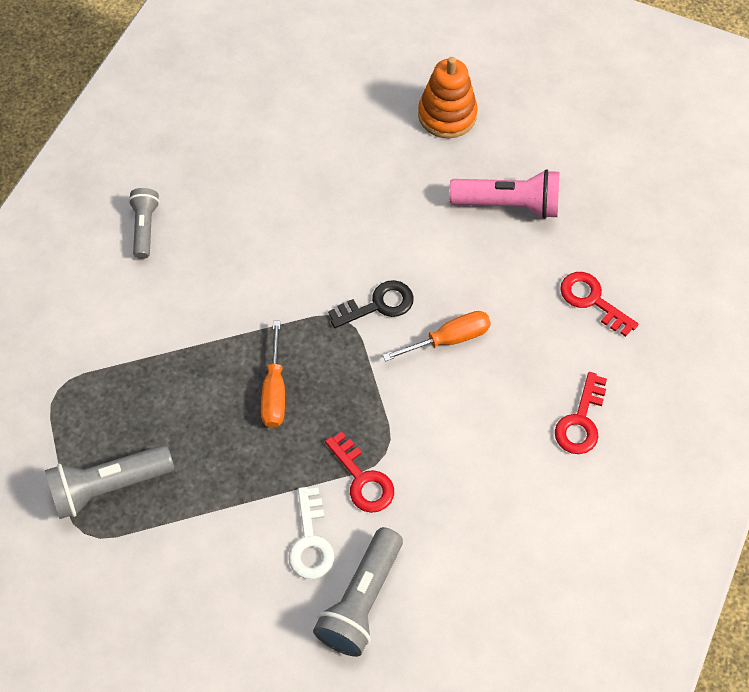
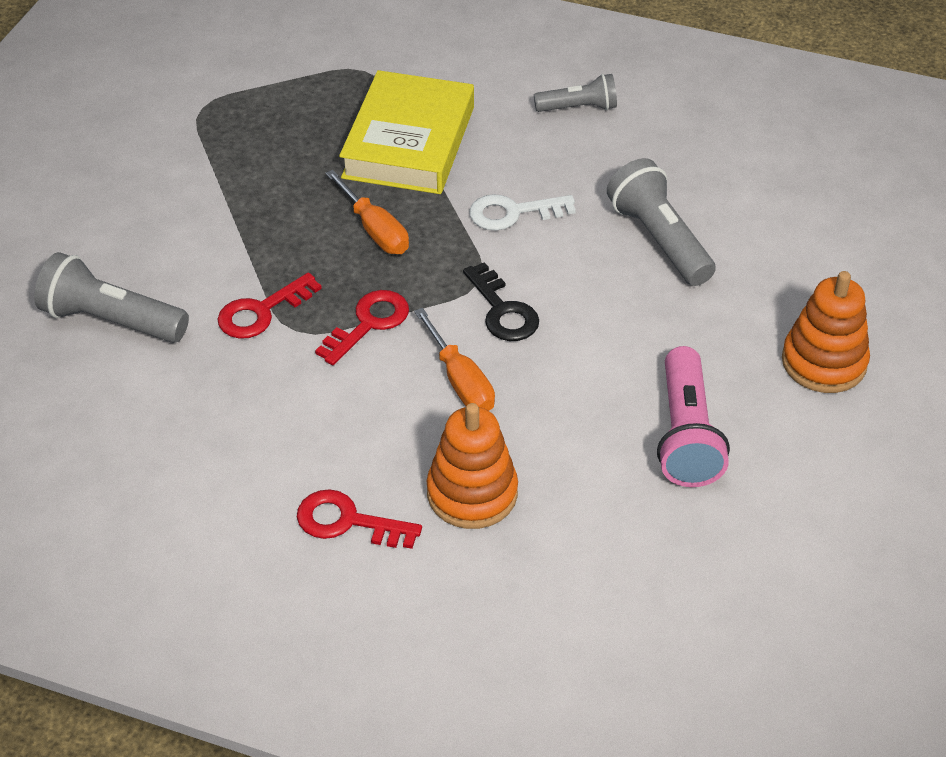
camera: 85 degrees right, 15 degrees down
(108, 486) = (253, 118): grey flashlight -> grey flashlight (659, 240)
(166, 358) = (409, 142): none -> yellow book
(274, 390) = (374, 229): orange screwdriver -> orange screwdriver turned 120 degrees counterclockwise
(310, 541) = (185, 274): white key -> white key (513, 213)
(557, 339) = (472, 493): none -> orange stacking toy
(592, 300) = (541, 533): red key -> red key (369, 323)

